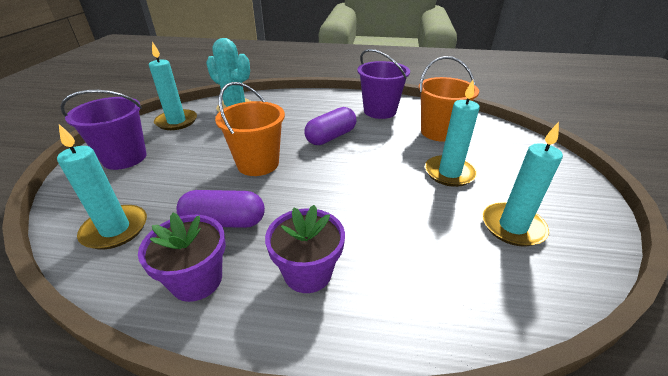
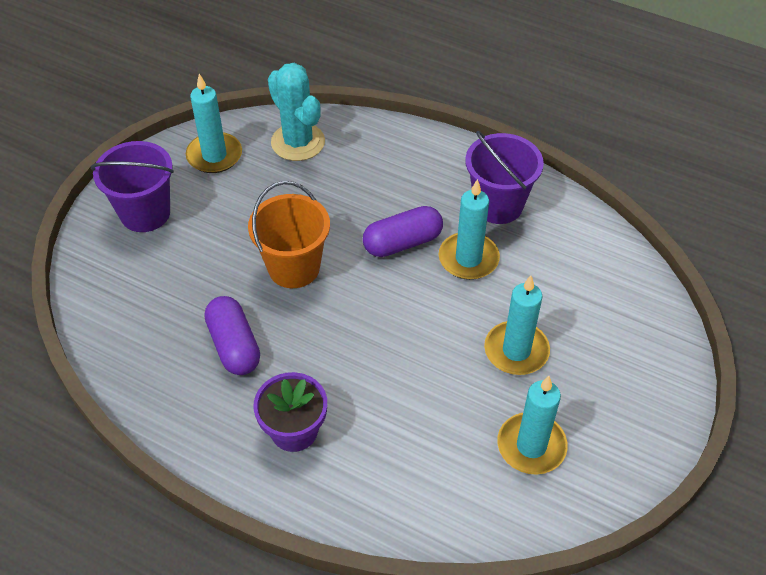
camera: 20 degrees right, 15 degrees up
(115, 229) = (129, 323): turquoise candle -> turquoise candle (468, 258)
(197, 280) = (194, 406): purple flower pot -> none
(224, 222) = (234, 345): purple capsule -> purple capsule turned 45 degrees clockwise
(439, 132) = (554, 274): orange bucket -> none

